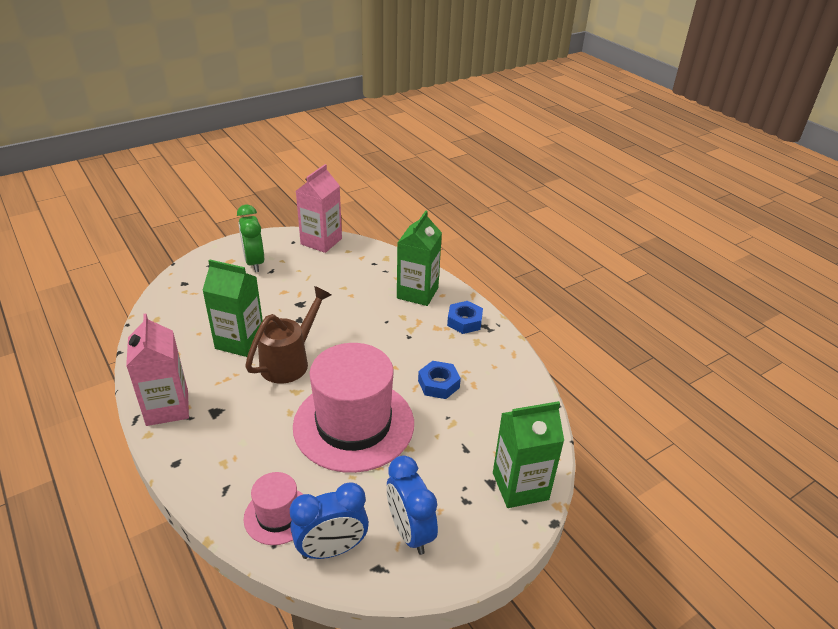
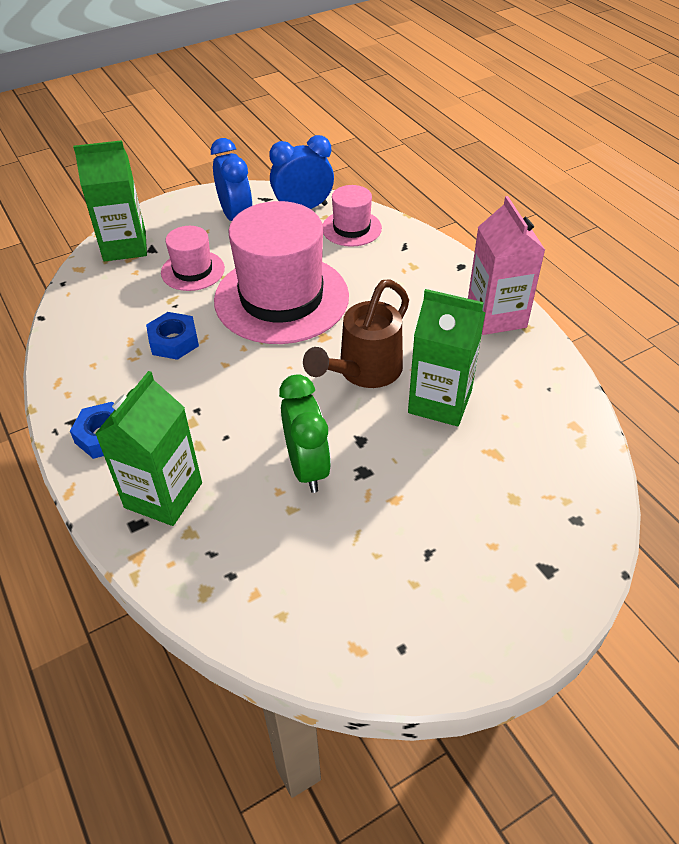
camera: 175 degrees left, 10 degrees up
(254, 263) = (466, 576): green clock -> green clock (307, 467)
(321, 241) = (339, 649): pink carton -> none
(441, 455) = (193, 270): none -> pink hat

